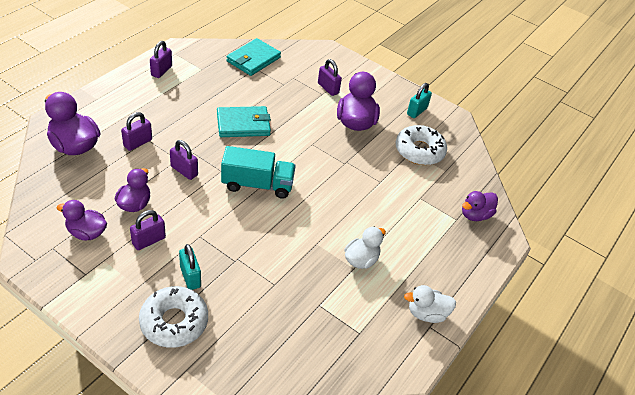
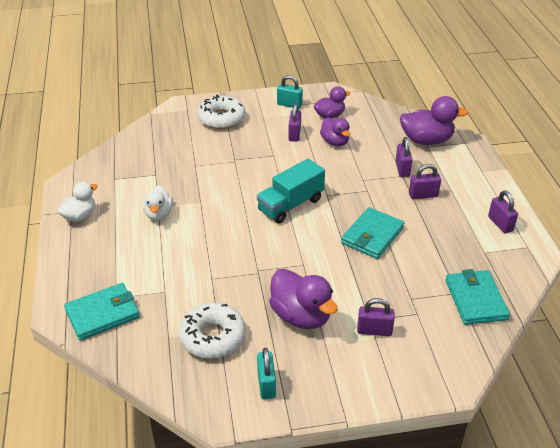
camera: 140 degrees right, 5 degrees down
(184, 171) = (346, 177): purple padlock -> purple padlock (423, 195)
(190, 277) = (245, 137): turquoise padlock -> turquoise padlock (289, 105)
(475, 215) = (103, 314): purple duck -> turquoise wallet

